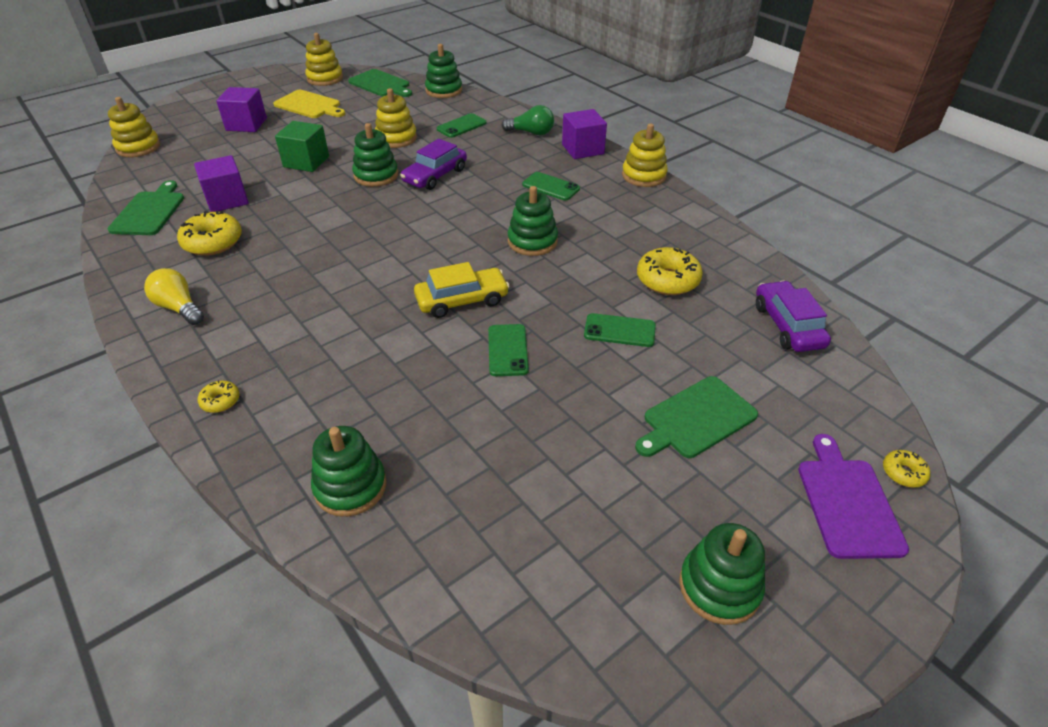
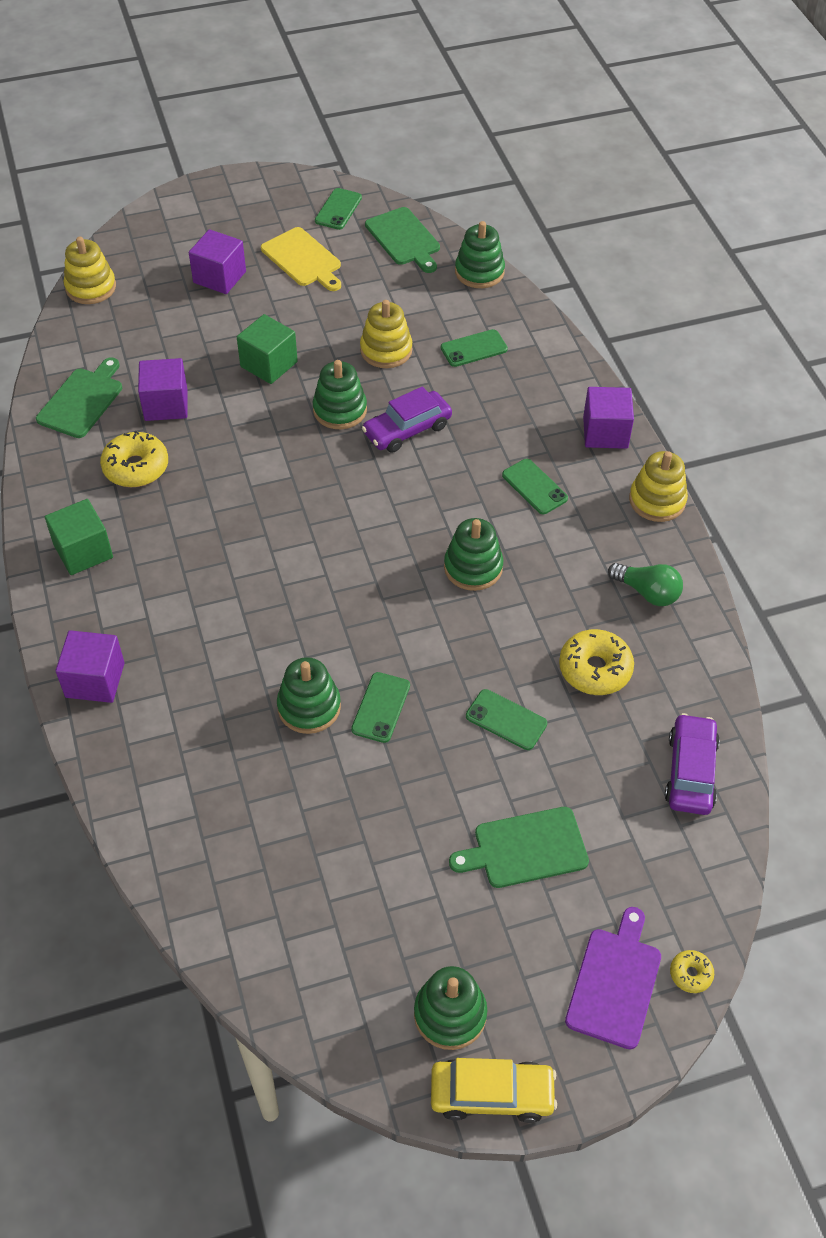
camera: 20 degrees right, 10 degrees up
(179, 308) = (83, 551): yellow light bulb -> green cube
(220, 401) = (95, 680): yellow donut -> purple cube
(325, 78) = (338, 209): yellow stacking toy -> green phone
(350, 486) = (180, 810): green stacking toy -> green stacking toy (309, 707)
(462, 300) = (362, 628): yellow car -> yellow car (491, 1094)
(531, 133) = (555, 384): green light bulb -> green light bulb (647, 592)

